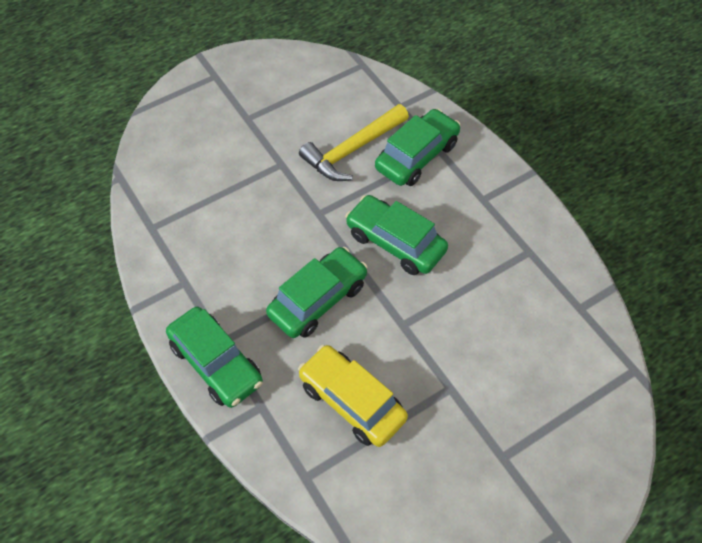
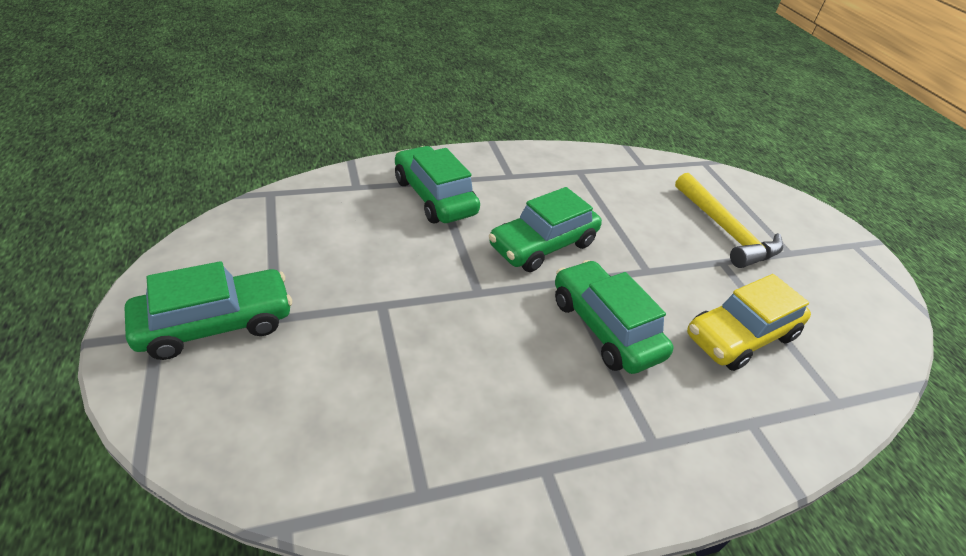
camera: 80 degrees left, 15 degrees down
(216, 363) = (688, 458): green car -> green car (215, 323)
(352, 150) = (397, 238): yellow hammer -> yellow hammer (725, 231)

